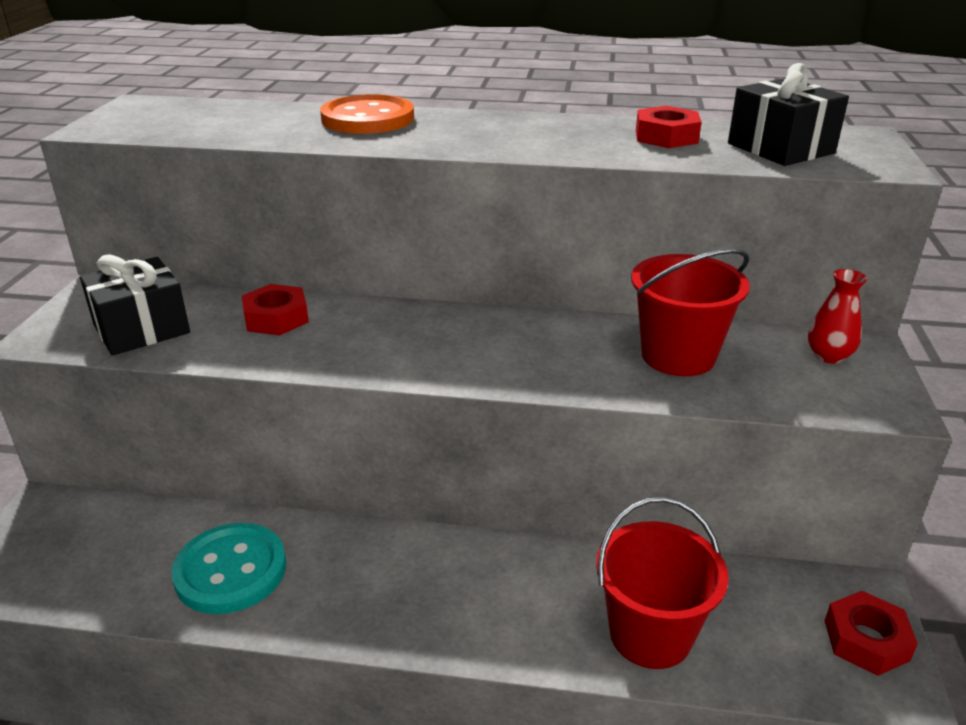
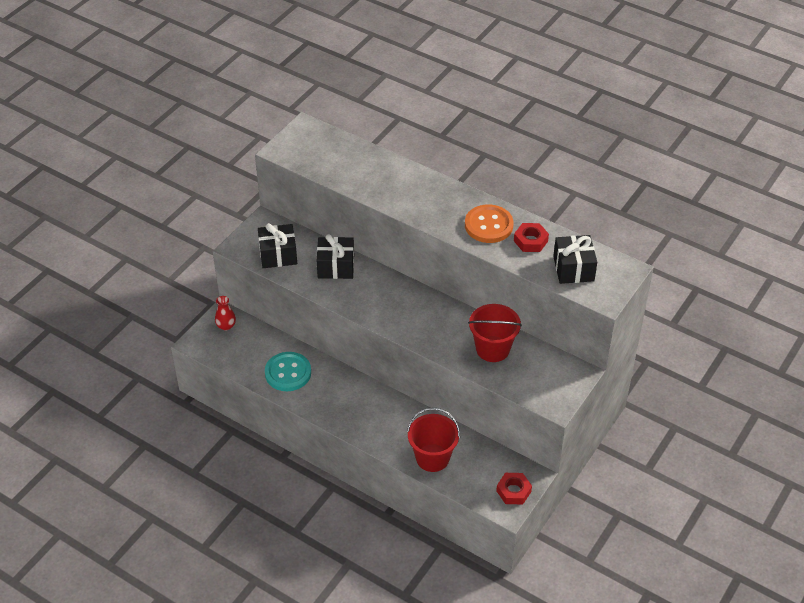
camera: 25 degrees right, 15 degrees up
(276, 318) = (336, 266): red nut -> black gift
(367, 119) = (404, 178): orange button -> orange button (488, 225)
(828, 356) = (558, 372): red vase -> red vase (226, 326)

